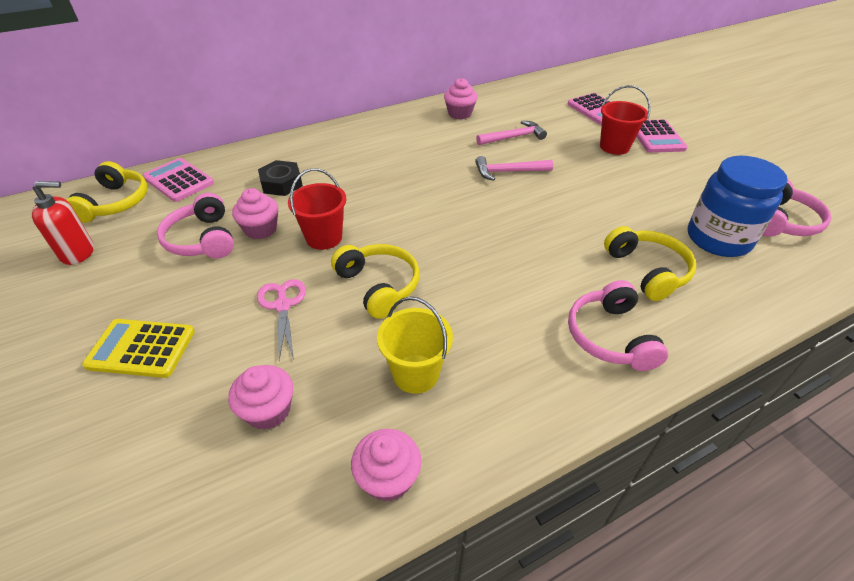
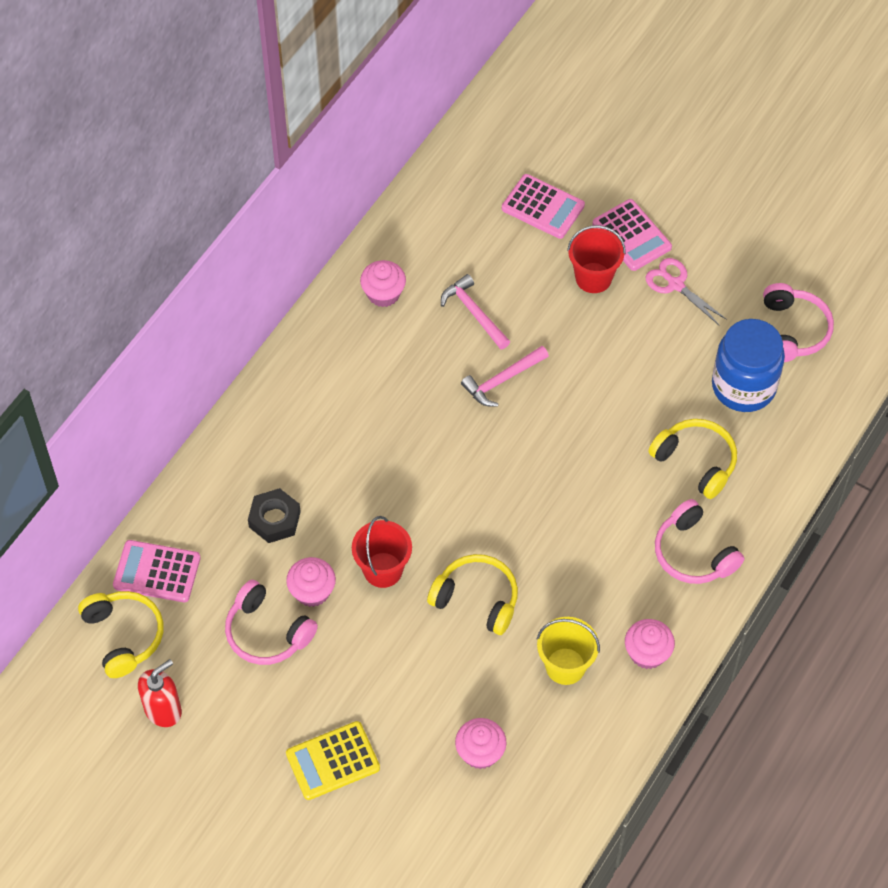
camera: 30 degrees left, 15 degrees up
(282, 305) = (411, 662): pink scissors -> pink scissors (675, 284)
(388, 478) = (599, 751): pink cupcake -> pink cupcake (647, 653)
(513, 137) = (474, 313): pink hammer -> pink hammer turned 75 degrees counterclockwise

